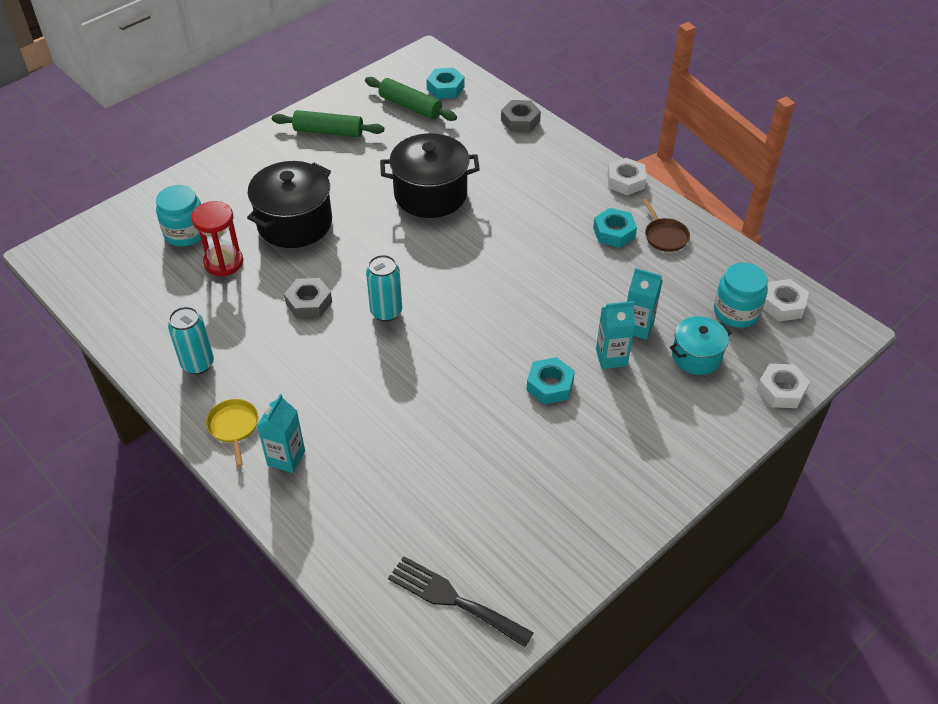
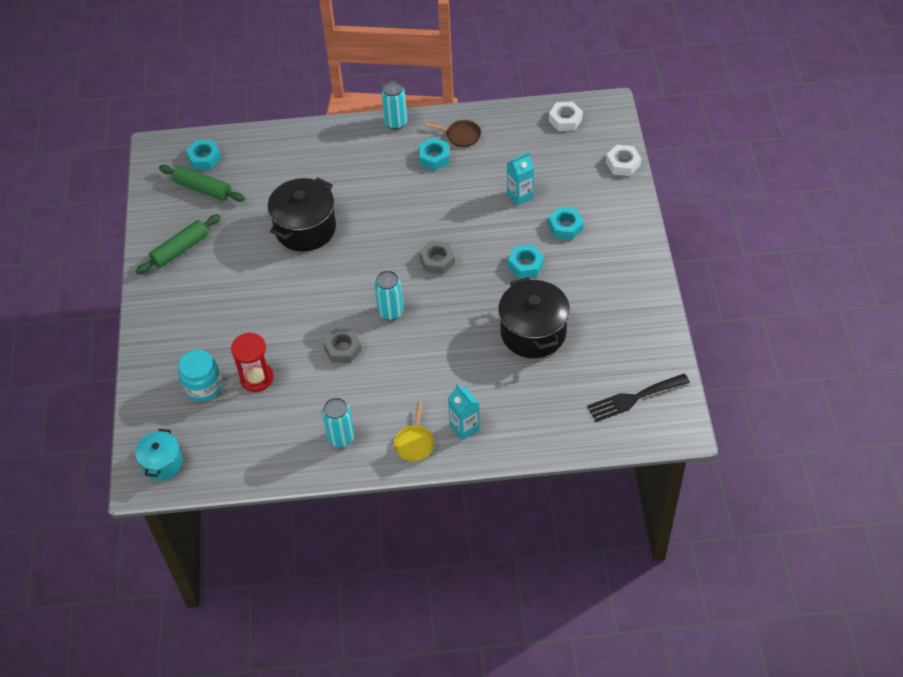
camera: 50 degrees left, 5 degrees up
(234, 427) = (414, 443): yellow pan -> yellow pan turned 105 degrees counterclockwise
(294, 223) = (257, 318): black pot -> black pot (533, 332)
(410, 106) = (203, 189): green rolling pin -> green rolling pin turned 45 degrees clockwise
(520, 121) = (283, 139): grey nut -> grey nut (437, 261)
(611, 357) = (531, 223): turquoise carton -> none
(625, 181) = (396, 123): white nut -> turquoise can
(637, 390) = (565, 227): none -> turquoise nut
(696, 356) = (566, 184): turquoise pot -> turquoise pot (162, 463)
(736, 312) = (551, 144): turquoise jar -> none

